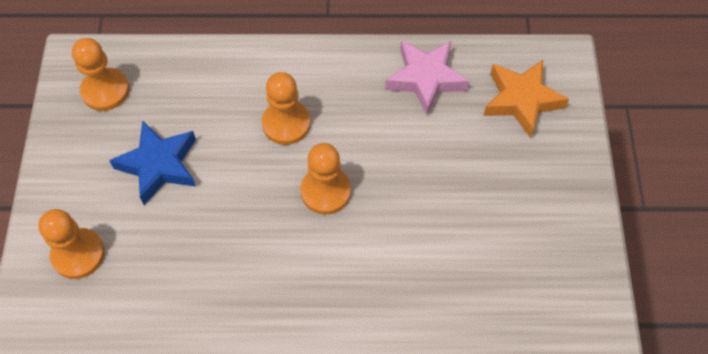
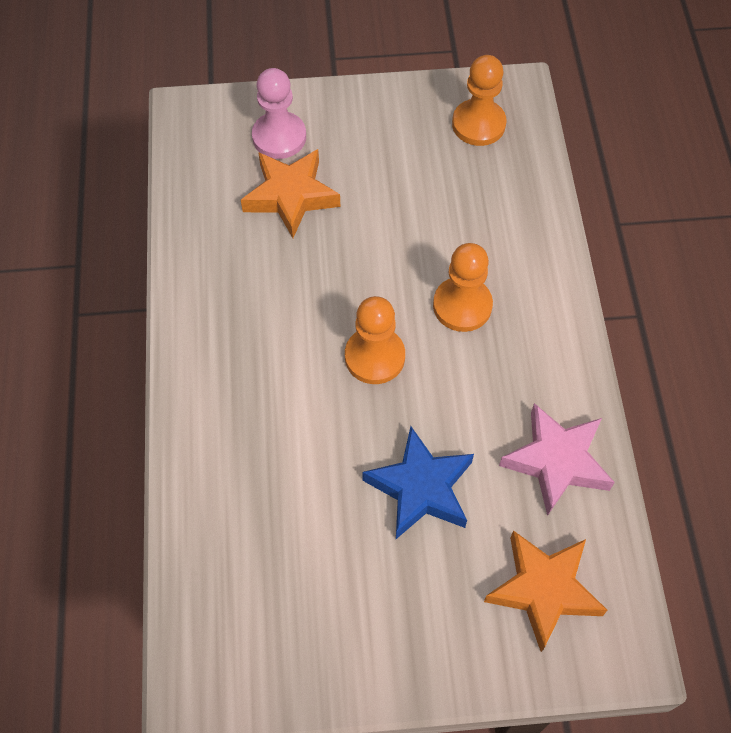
camera: 85 degrees right, 0 degrees up
(78, 254) = (279, 137): orange pawn -> pink pawn
(150, 247) = (291, 196): none -> orange star
(159, 165) = (390, 189): blue star -> blue star (420, 488)

